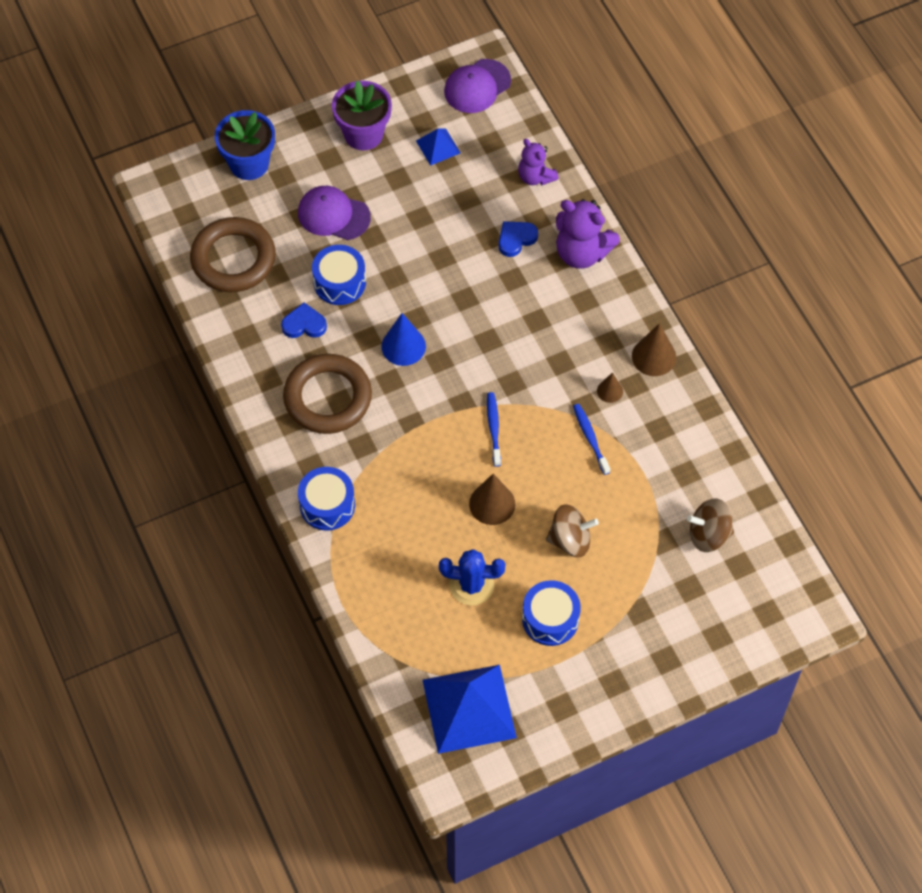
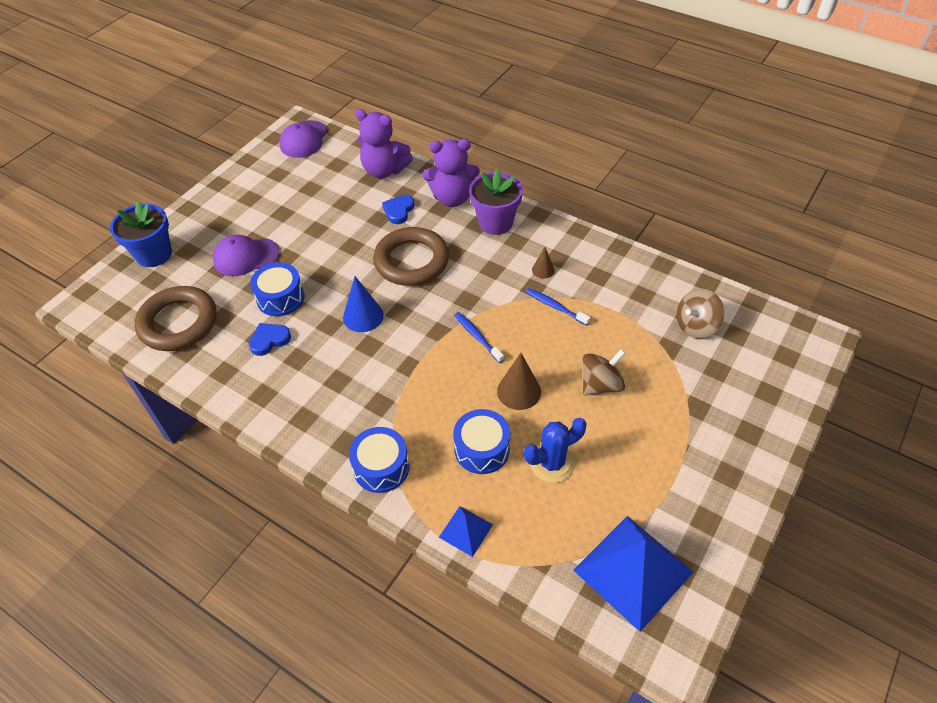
camera: 30 degrees left, 10 degrees down
(328, 397) = (325, 383): brown ring -> brown ring (411, 261)
(363, 134) = (237, 199): purple flower pot -> purple flower pot (495, 222)
(438, 146) = (299, 183): blue pyramid -> blue pyramid (466, 530)
(535, 177) = (384, 170): purple teddy bear -> purple teddy bear, size x1.59
(550, 619) = (636, 453): blue drum -> blue drum (482, 449)
(654, 356) = (555, 234): brown cone -> none

